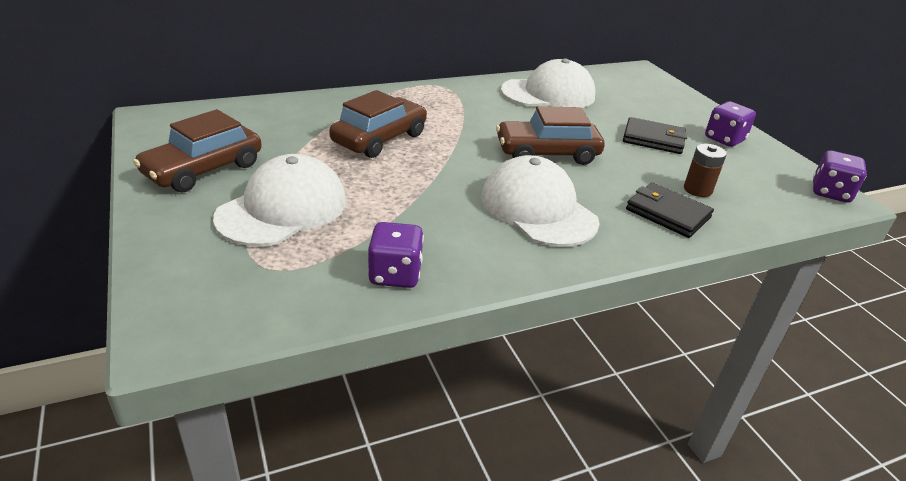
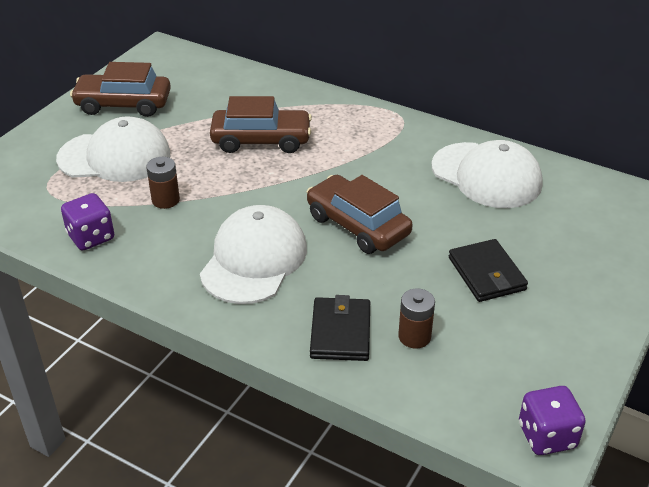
camera: 55 degrees right, 5 degrees up
(396, 212) = (165, 200): none -> brown battery
(724, 139) = (566, 321): purple dice -> none

